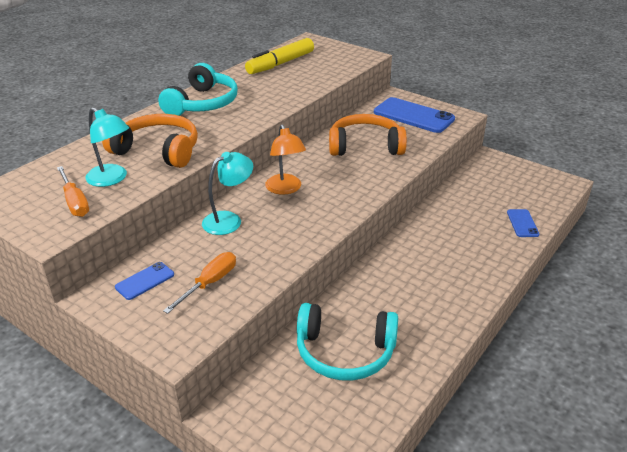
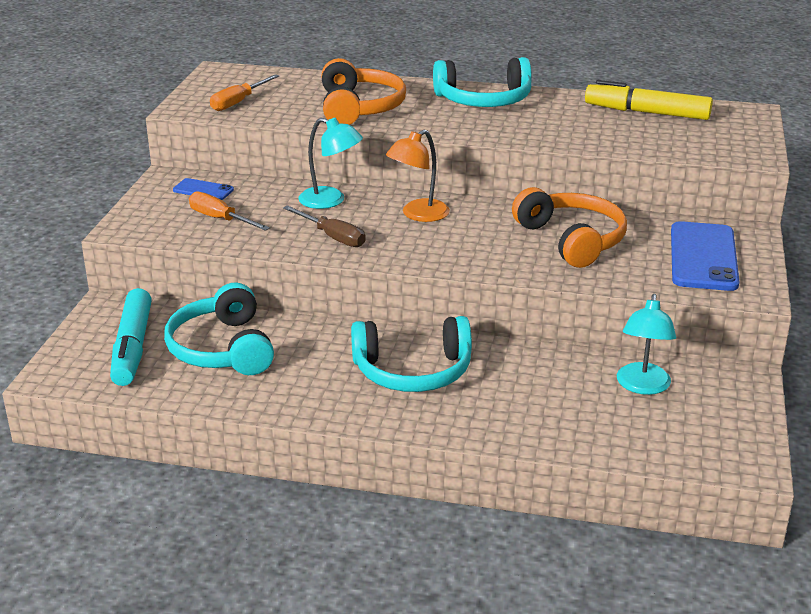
camera: 65 degrees right, 5 degrees down
(112, 179) = (288, 104): turquoise lamp -> turquoise lamp (642, 386)
(210, 283) = (220, 219): orange screwdriver -> orange screwdriver turned 150 degrees counterclockwise
(289, 234) = (332, 237): none -> brown screwdriver
(309, 409) = (132, 347): none -> turquoise marker
(426, 265) = (413, 371): none -> turquoise headphones
(522, 223) = (582, 434): blue phone -> none

